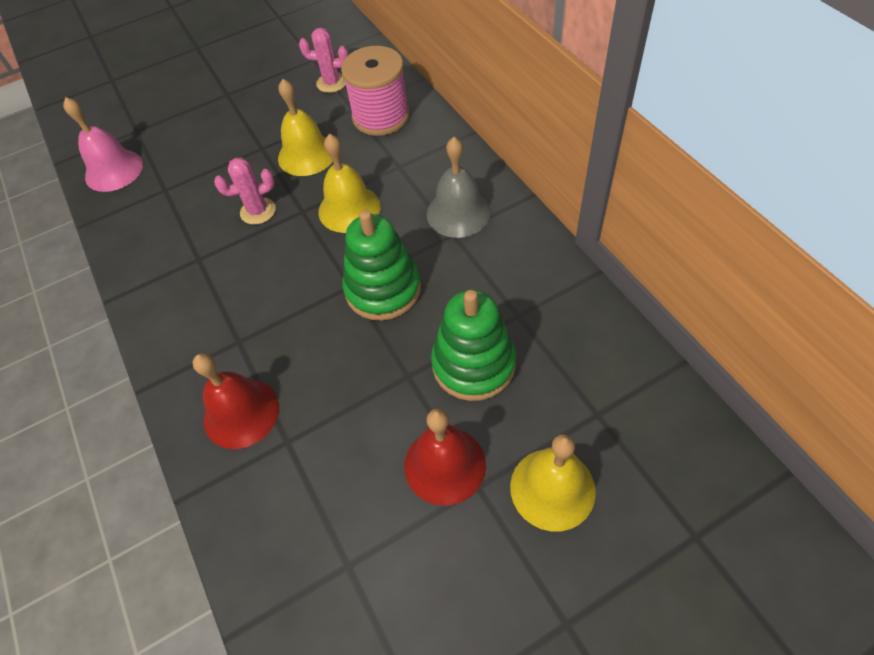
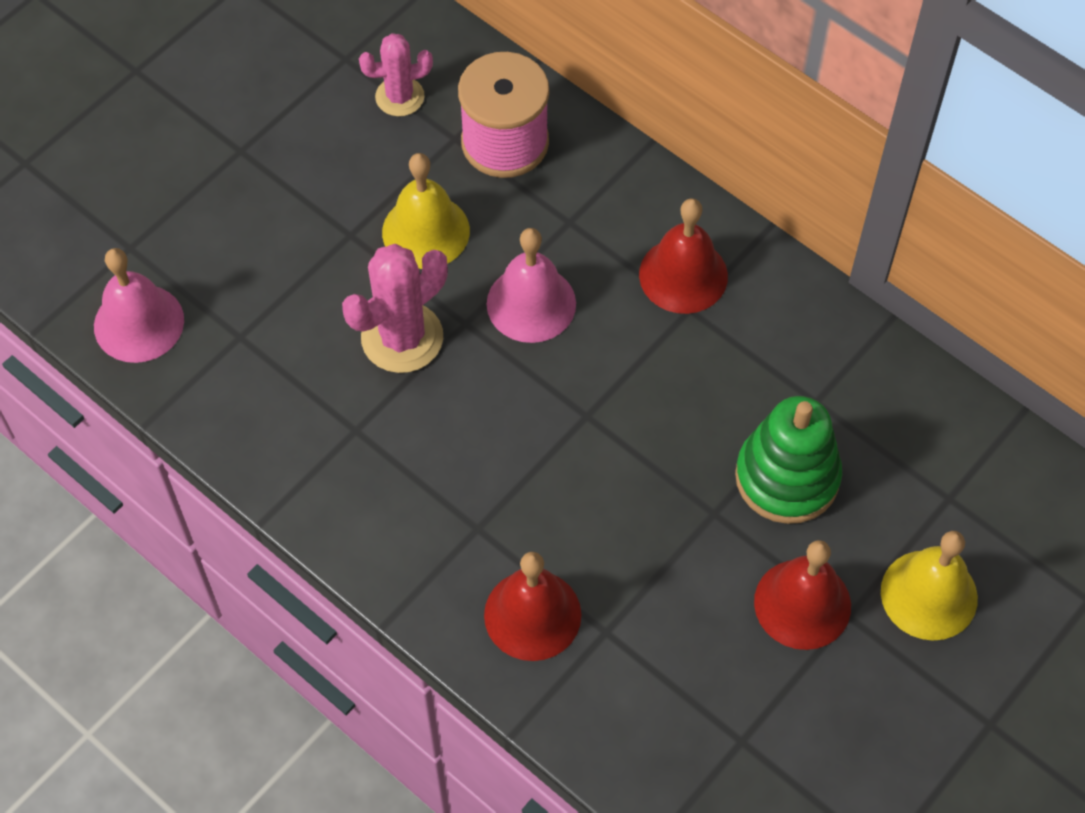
camera: 25 degrees left, 5 degrees up
(258, 211) = (402, 338): pink cactus -> pink cactus, size x1.57
(349, 209) = (531, 303): yellow bell -> pink bell
(383, 289) = (632, 409): green stacking toy -> none
(458, 213) = (683, 275): grey bell -> red bell

